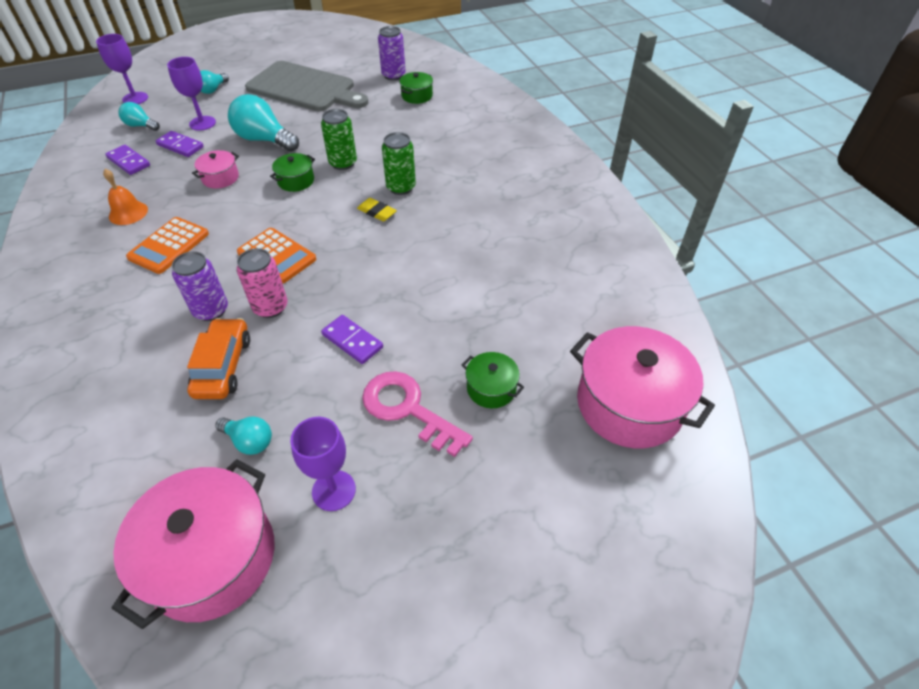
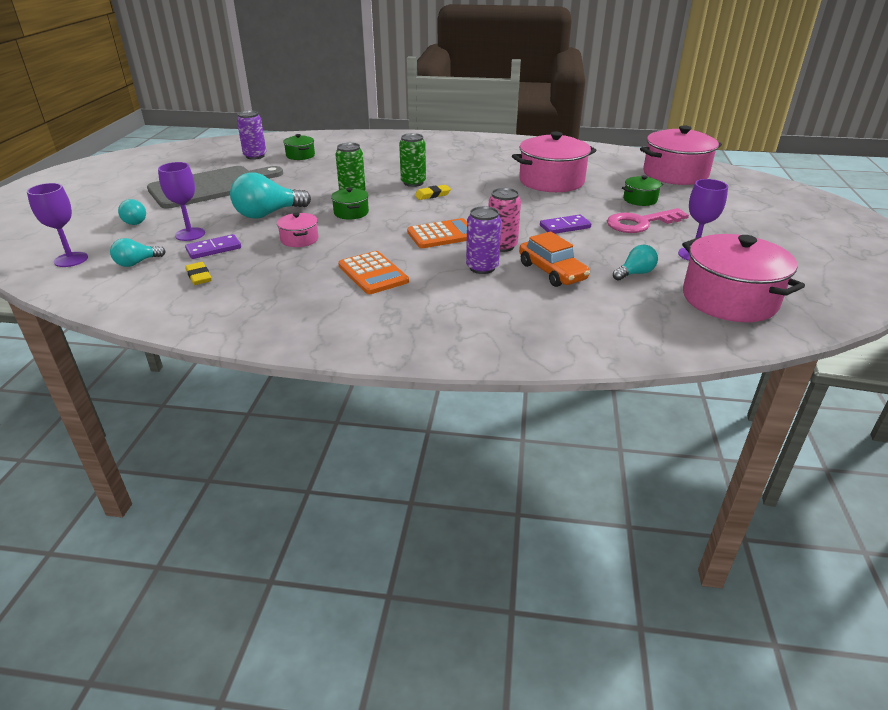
camera: 60 degrees left, 15 degrees down
(128, 162) = (199, 276): purple domino -> yellow eraser
(128, 213) = (293, 286): orange bell -> none
(223, 366) = (552, 272): orange car -> orange car turned 150 degrees counterclockwise
(491, 286) = (551, 181): none -> pink pot

